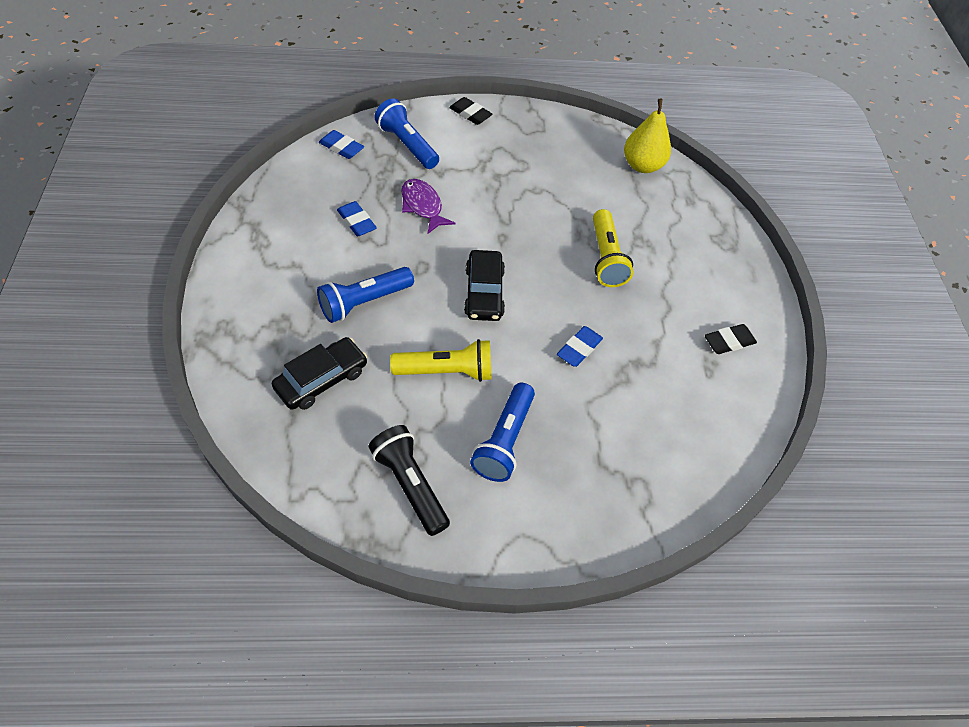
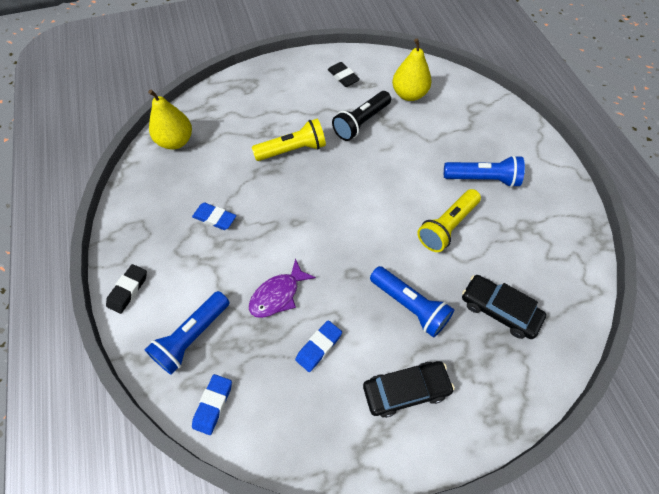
camera: 100 degrees left, 5 degrees up
(410, 484) = (545, 223): black flashlight -> black flashlight (361, 123)
(446, 371) = (447, 226): yellow flashlight -> yellow flashlight turned 120 degrees counterclockwise
(484, 292) = (361, 221): black car -> black car (406, 390)
(579, 349) = (387, 152): blue eraser -> blue eraser (215, 218)
(681, 410) = (409, 94): none -> yellow pear

